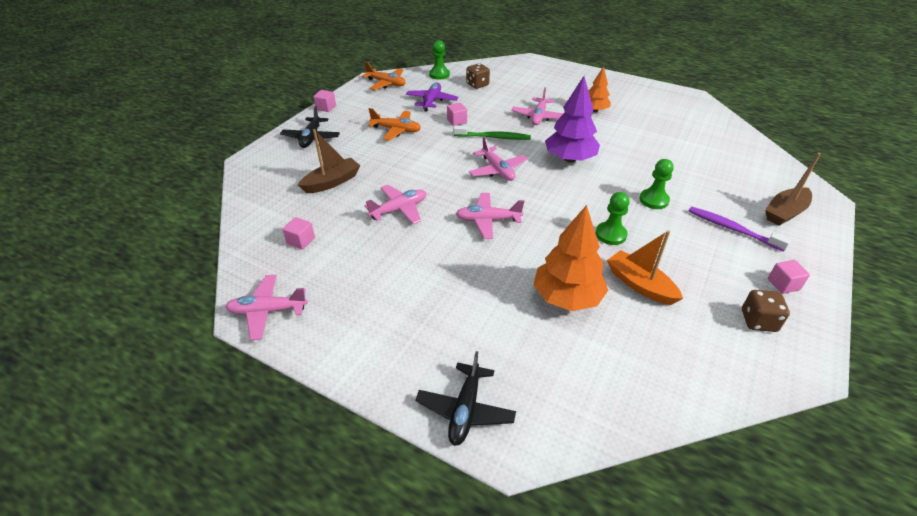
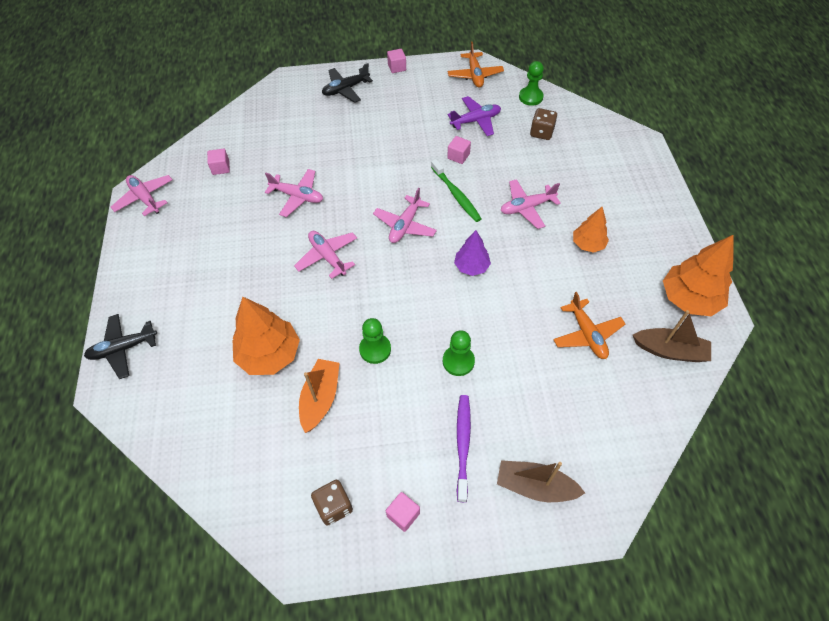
camera: 55 degrees right, 15 degrees up
(332, 182) = (299, 139): brown boat -> brown boat (670, 350)
(396, 130) = (405, 128): orange plane -> orange plane (587, 334)
(570, 159) = (471, 267): purple tree -> purple tree, size x0.59
(670, 99) = (689, 299): none -> orange tree

